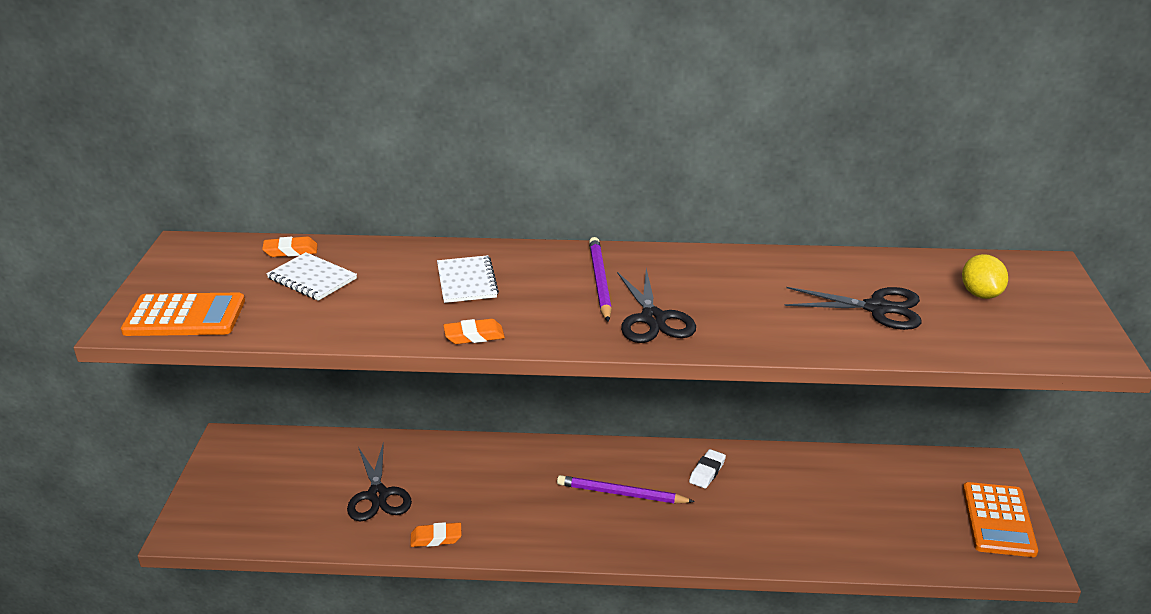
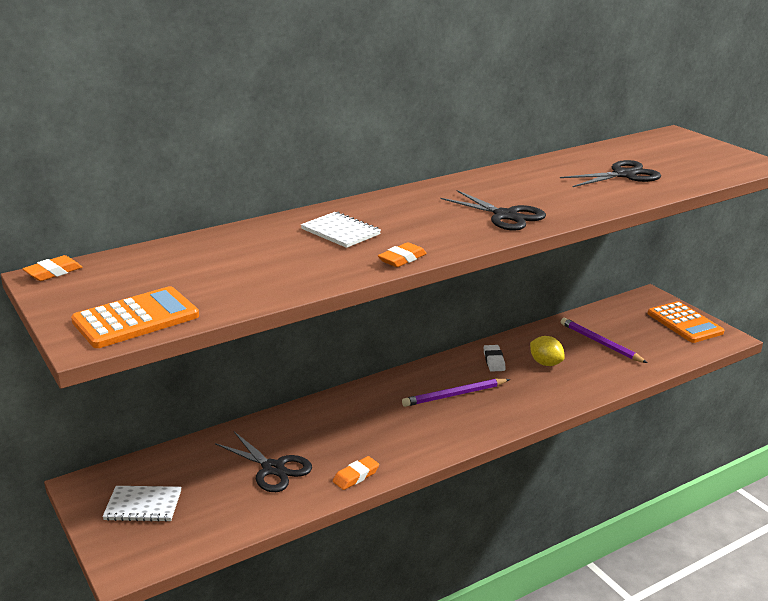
camera: 35 degrees left, 5 degrees down
(290, 251) = (158, 253): orange eraser -> orange eraser (53, 272)
(312, 278) = (210, 264): white notebook -> white notebook (143, 505)
(600, 281) = (436, 207): purple pencil -> purple pencil (600, 343)
(980, 294) = (664, 154): yellow lemon -> yellow lemon (545, 363)

